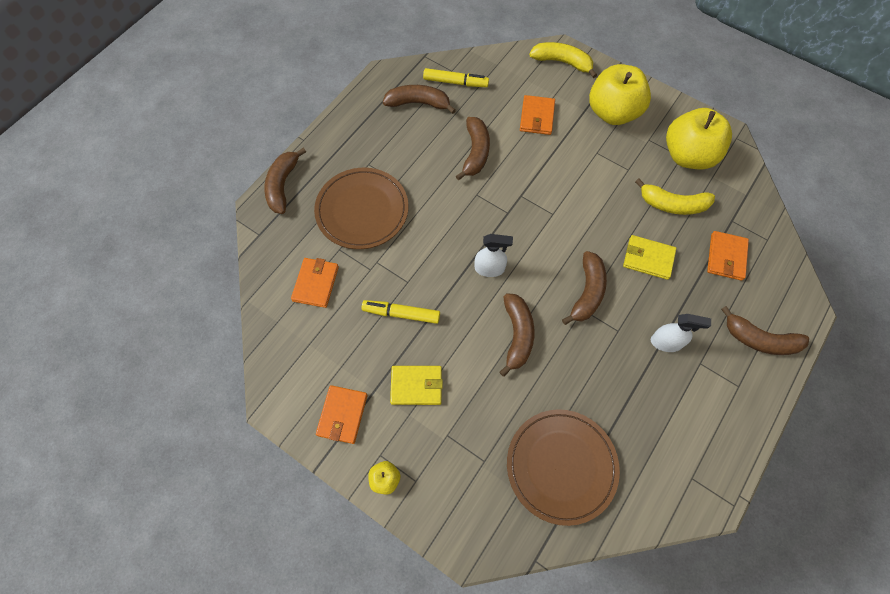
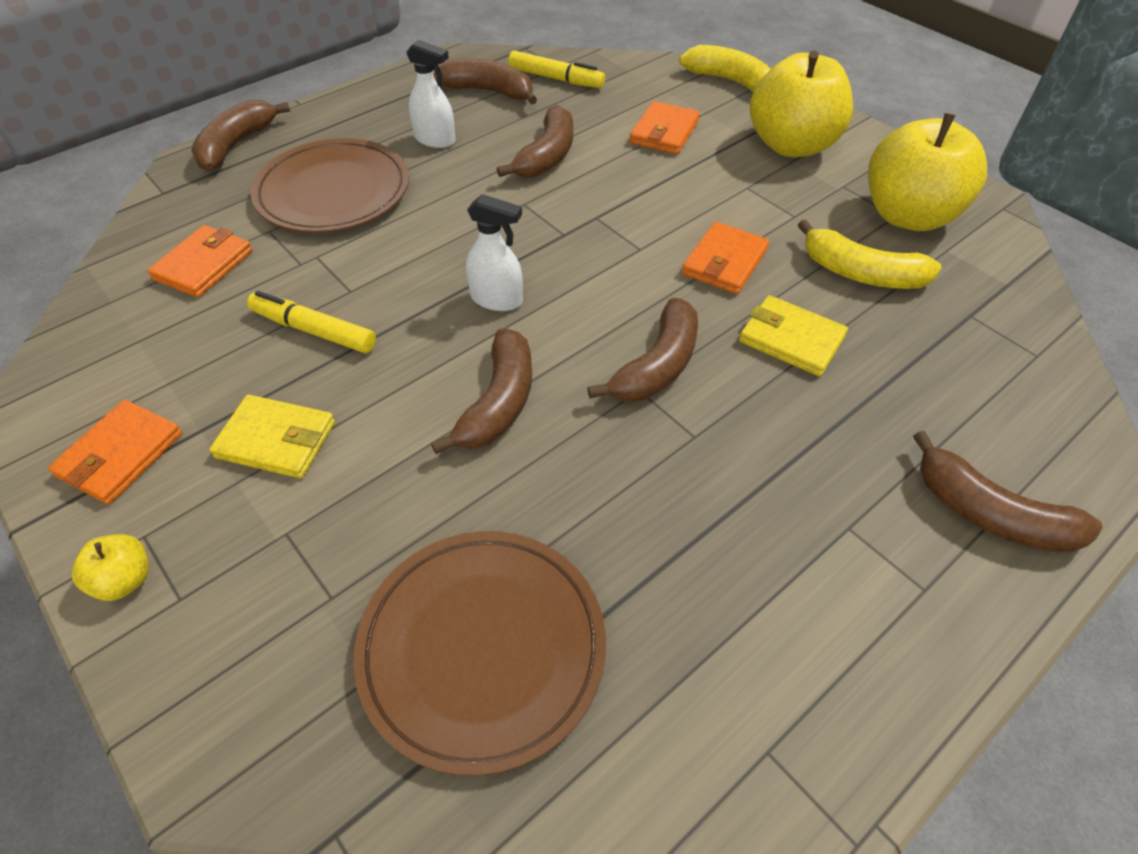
camera: 15 degrees right, 15 degrees down
(666, 342) = (786, 476): white spray bottle -> white spray bottle (435, 140)
(726, 257) = (946, 365): orange wallet -> orange wallet (724, 262)

